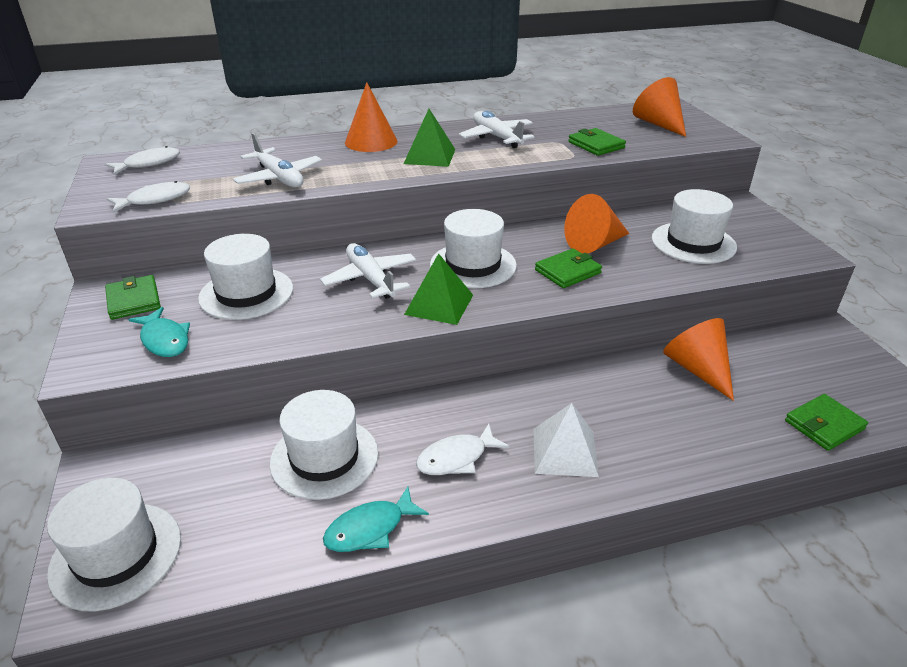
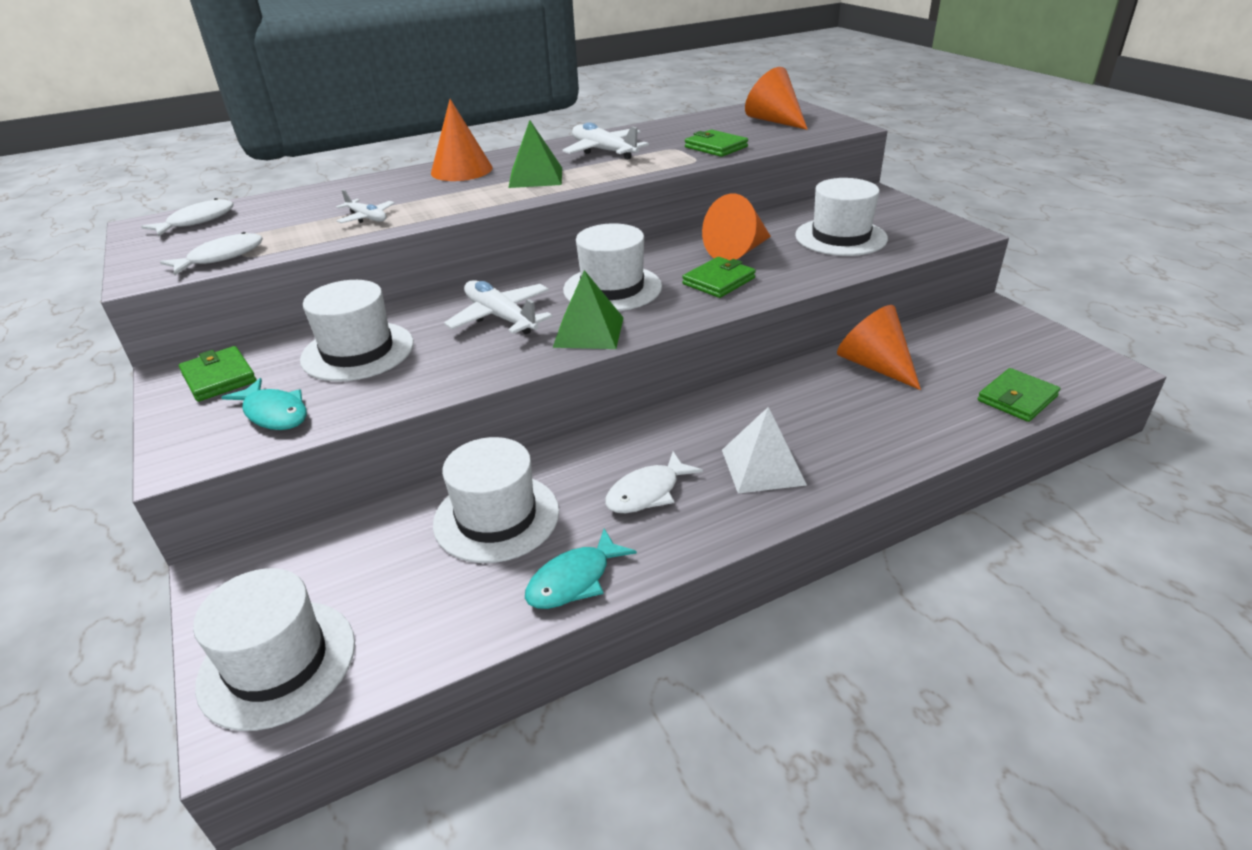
camera: 10 degrees left, 0 degrees up
(279, 178) = (367, 218): white plane -> white plane, size x0.58

